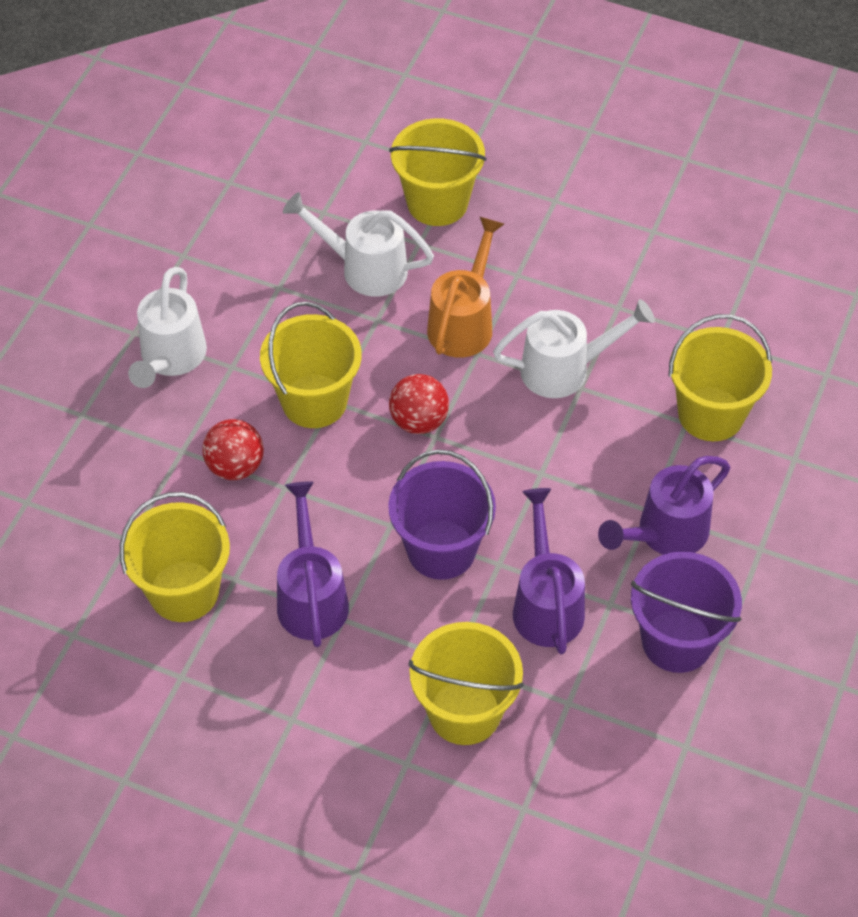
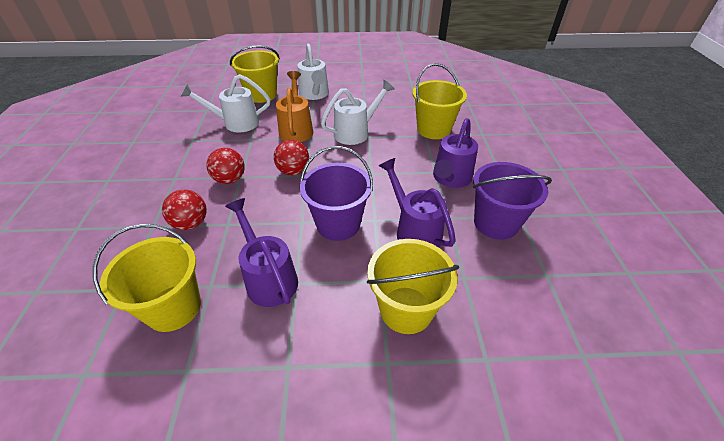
camera: 25 degrees left, 10 degrees down
(170, 358) = (134, 185): white watering can -> white watering can (314, 94)
(314, 401) = (230, 179): yellow bucket -> red ball

